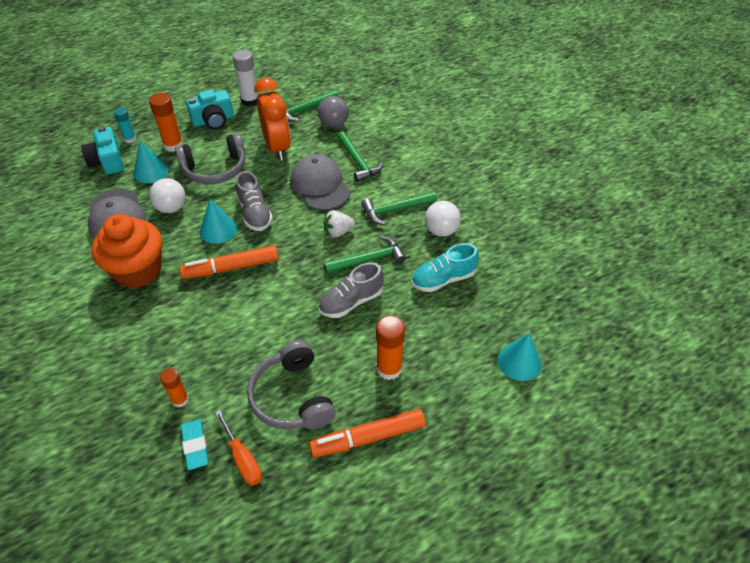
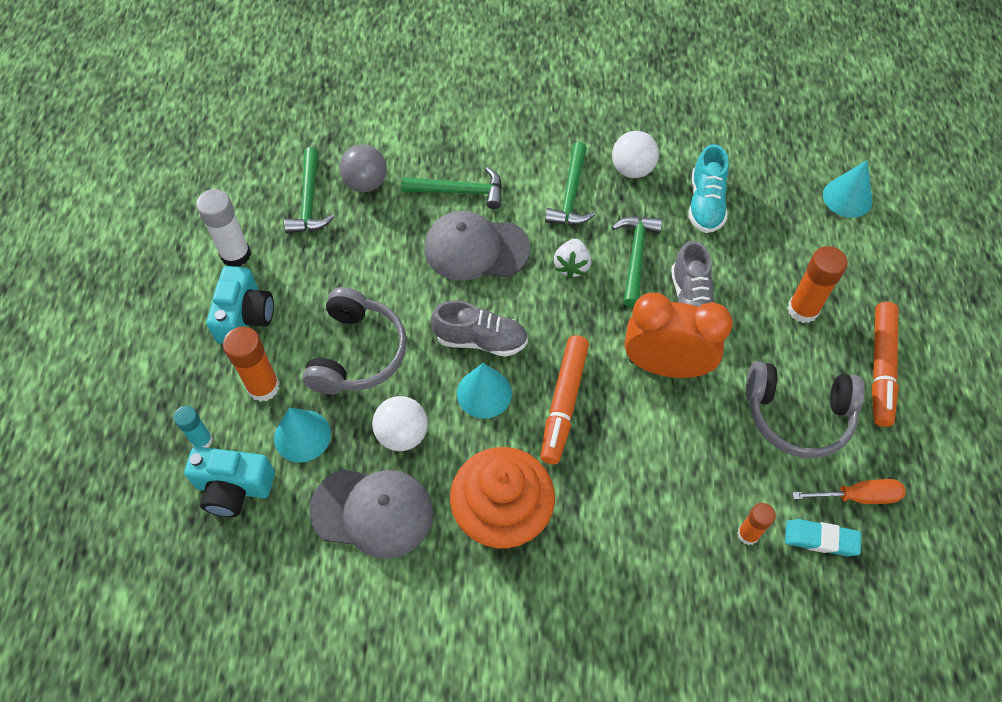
camera: 60 degrees left, 10 degrees up
(277, 148) = (366, 264): orange clock -> orange clock (665, 366)

